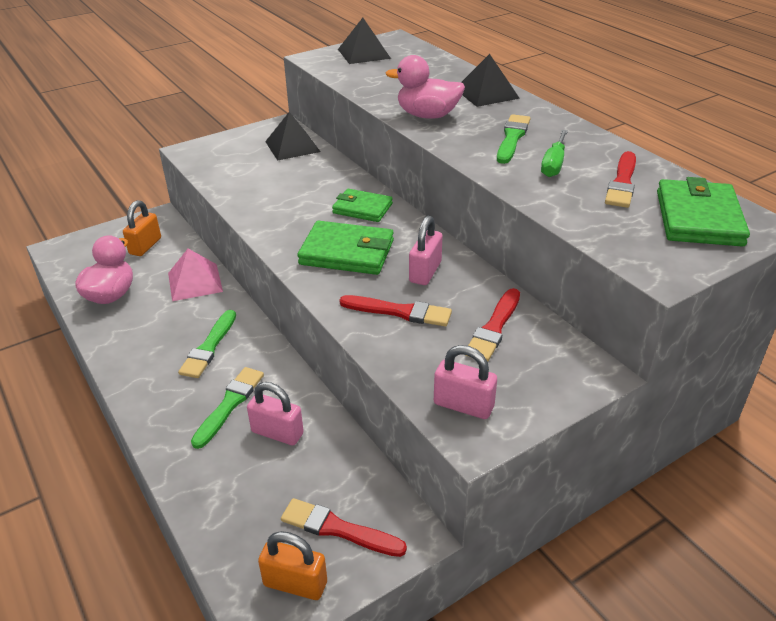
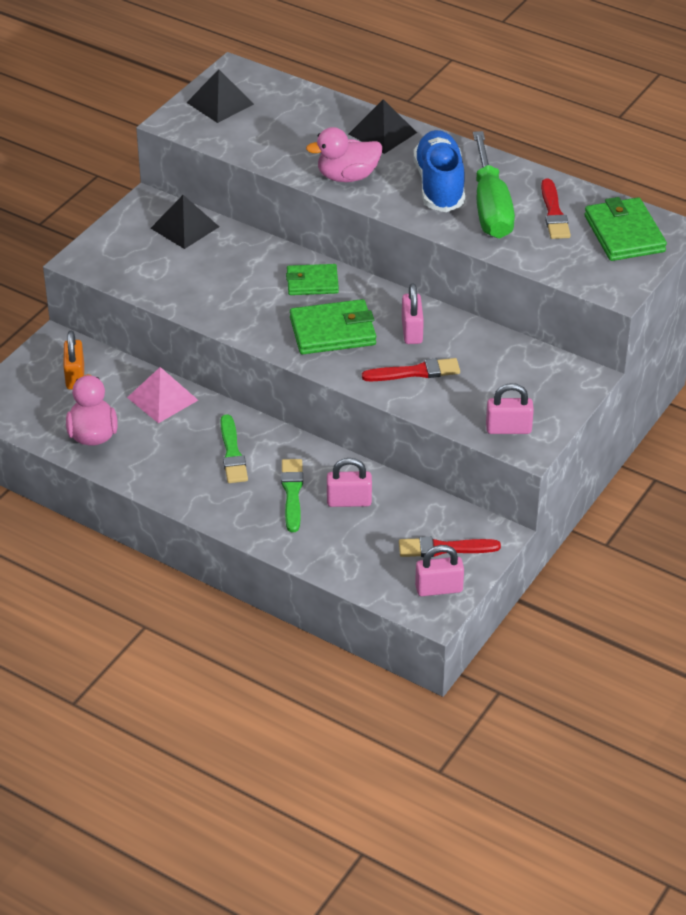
camera: 25 degrees left, 5 degrees up
(295, 583) = (439, 588): orange padlock -> pink padlock
(494, 328) = (496, 364): red brush -> none
(512, 138) = (439, 185): green brush -> blue shoe
(553, 164) = (490, 207): green screwdriver -> green screwdriver, size x1.97

